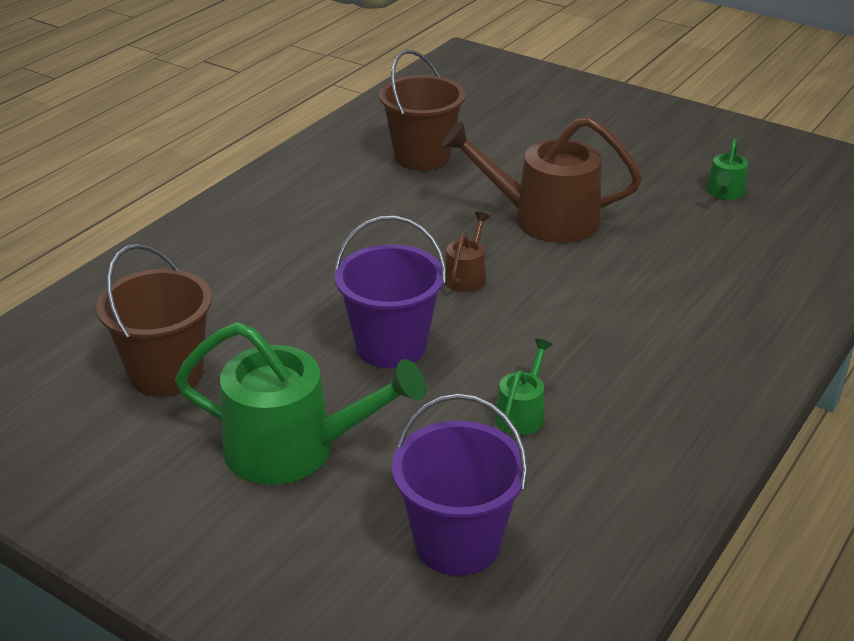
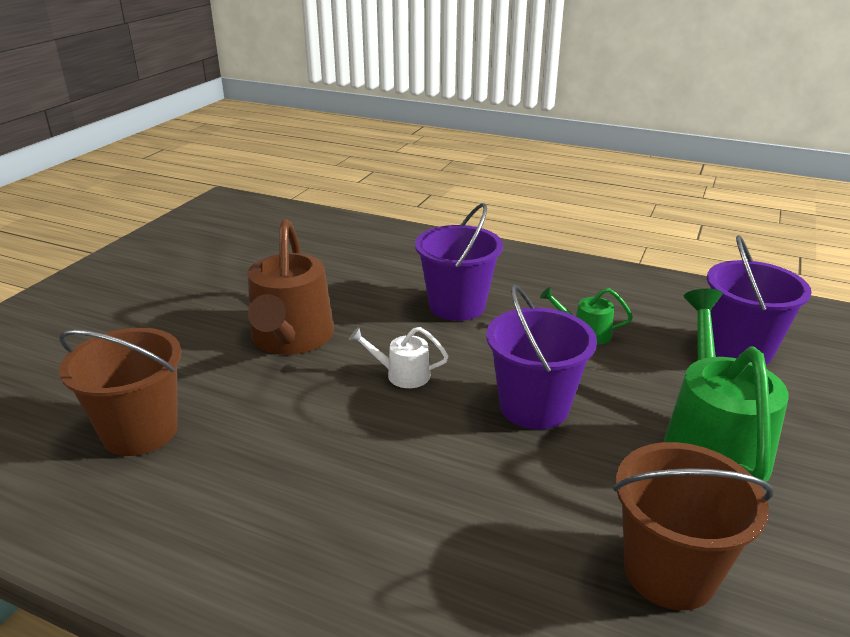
camera: 100 degrees left, 5 degrees down
(466, 276) = (402, 375): brown watering can -> white watering can
(599, 325) = (457, 306): none -> purple bucket
(724, 193) = (245, 258): green watering can -> none

